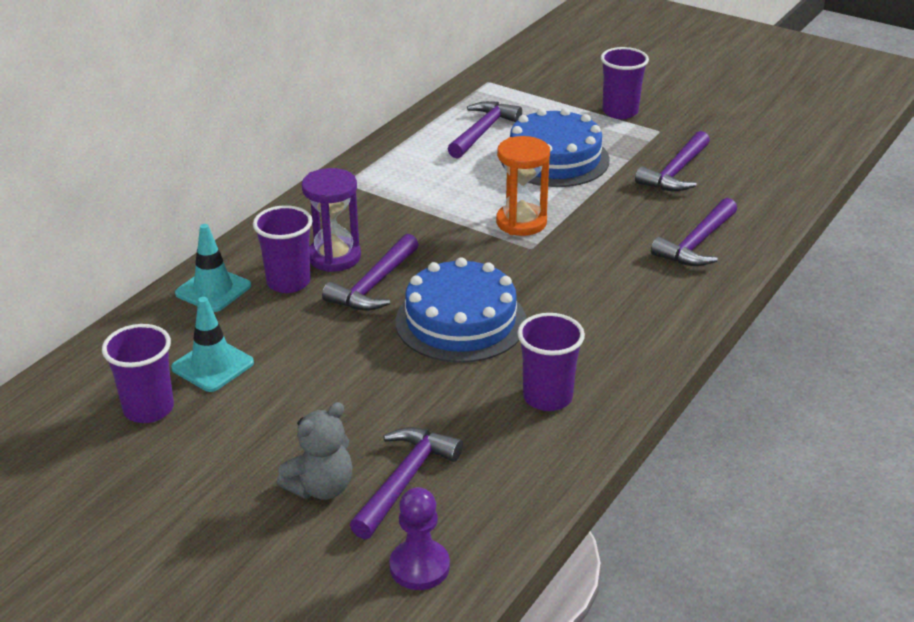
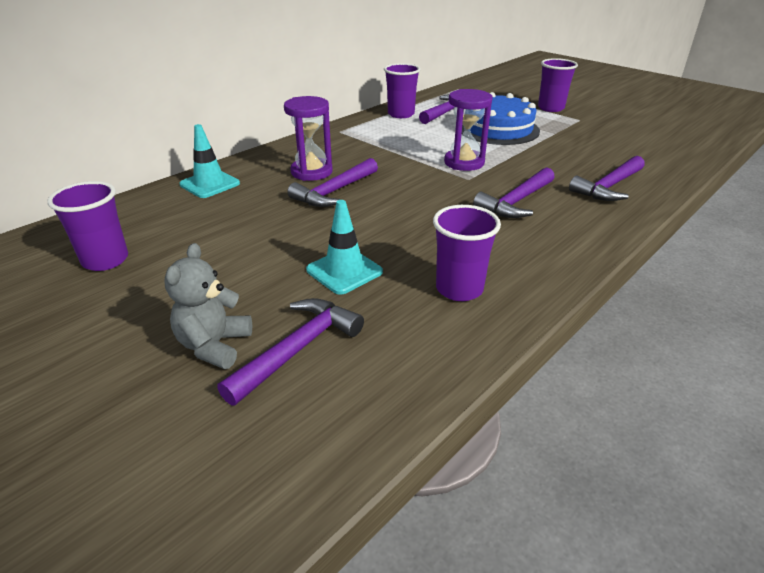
camera: 10 degrees right, 0 degrees up
(212, 365) = (178, 234): turquoise traffic cone -> turquoise traffic cone (344, 271)
(288, 282) = (269, 184): purple cup -> purple cup (401, 114)
(321, 487) = (214, 345): grey teddy bear -> grey teddy bear turned 135 degrees clockwise
(419, 567) = (276, 447): purple pawn -> none
(460, 321) = (396, 222): blue cake -> none
(521, 222) = (464, 162): orange hourglass -> purple hourglass
(676, 172) = (592, 142): purple hammer -> purple hammer (516, 202)

